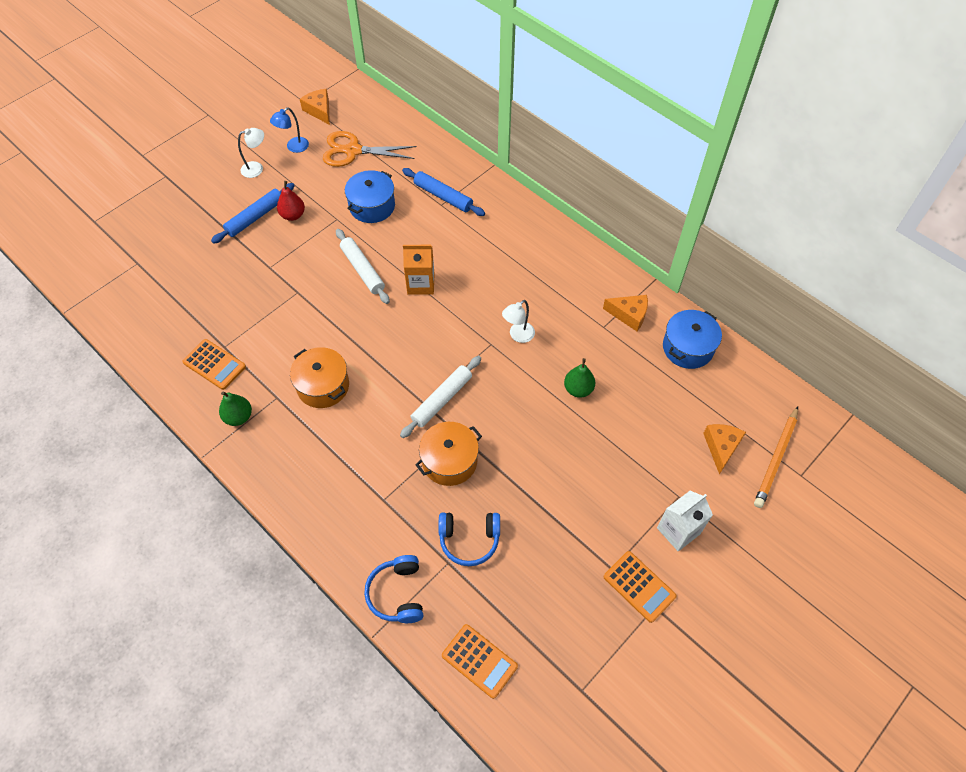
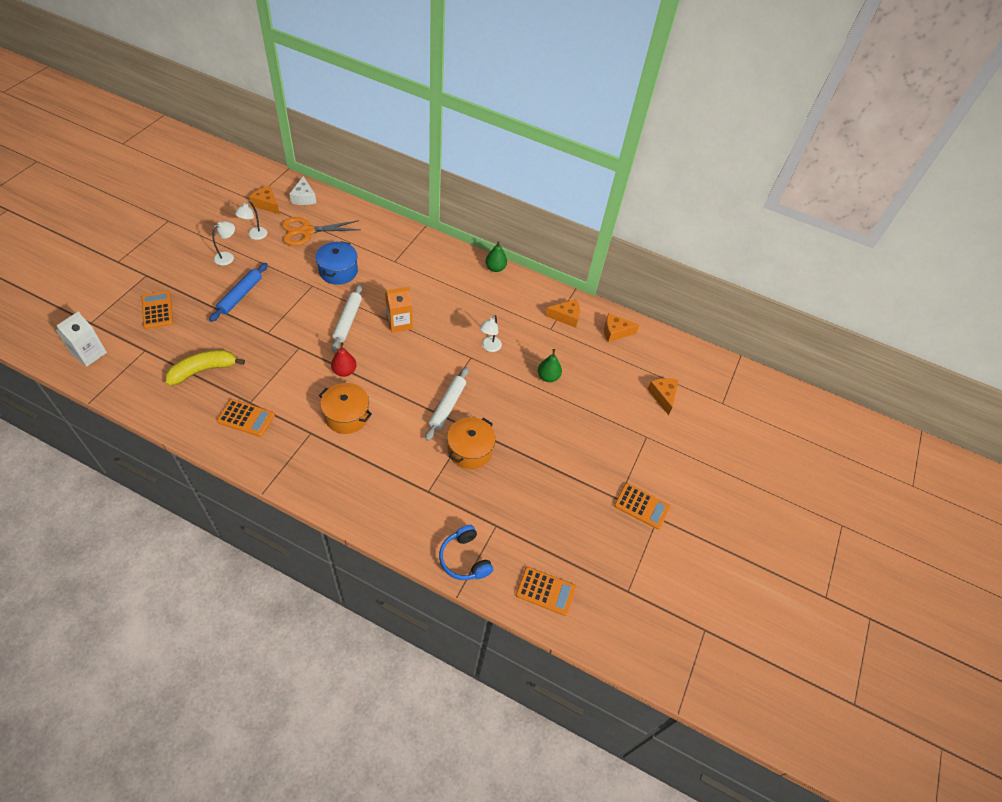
camera: 25 degrees left, 5 degrees down
(164, 219) = (157, 310): none -> orange calculator
(188, 299) = (203, 370): none -> yellow banana
(238, 417) = (282, 455): green pear -> green pear (495, 268)
(293, 147) = (255, 236): blue lamp -> white lamp
(293, 215) = (273, 288): red pear -> red pear (344, 371)
(362, 270) = (348, 321): white rolling pin -> white rolling pin turned 60 degrees clockwise
(363, 108) = (304, 197): none -> white cheese
(443, 196) = (393, 255): blue rolling pin -> none
(469, 540) = (506, 504): blue headphones -> none
(678, 531) = (654, 460): white carton -> white carton (89, 353)
(688, 348) = (615, 332): blue pot -> orange cheese
(776, 459) = (702, 396): orange pencil -> none

